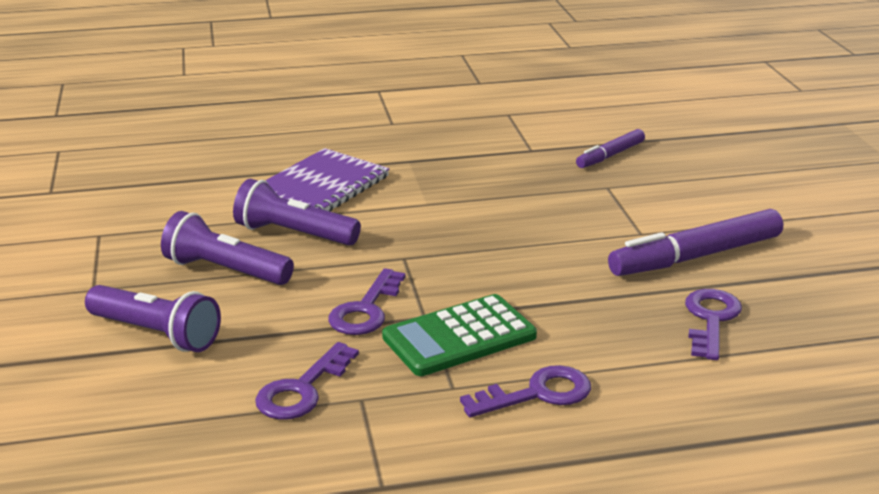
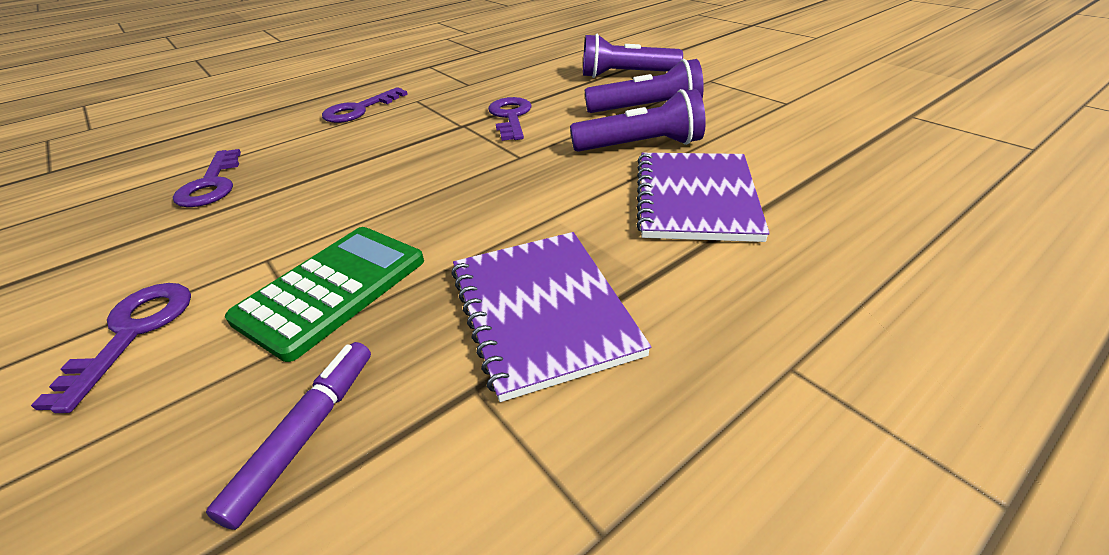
camera: 155 degrees right, 10 degrees up
(302, 389) = (506, 79): purple key -> purple key (133, 332)
(459, 337) = (428, 121): green calculator -> green calculator (332, 289)
(479, 164) = (541, 311): none -> purple notebook
(695, 256) = (201, 246): purple marker -> none

